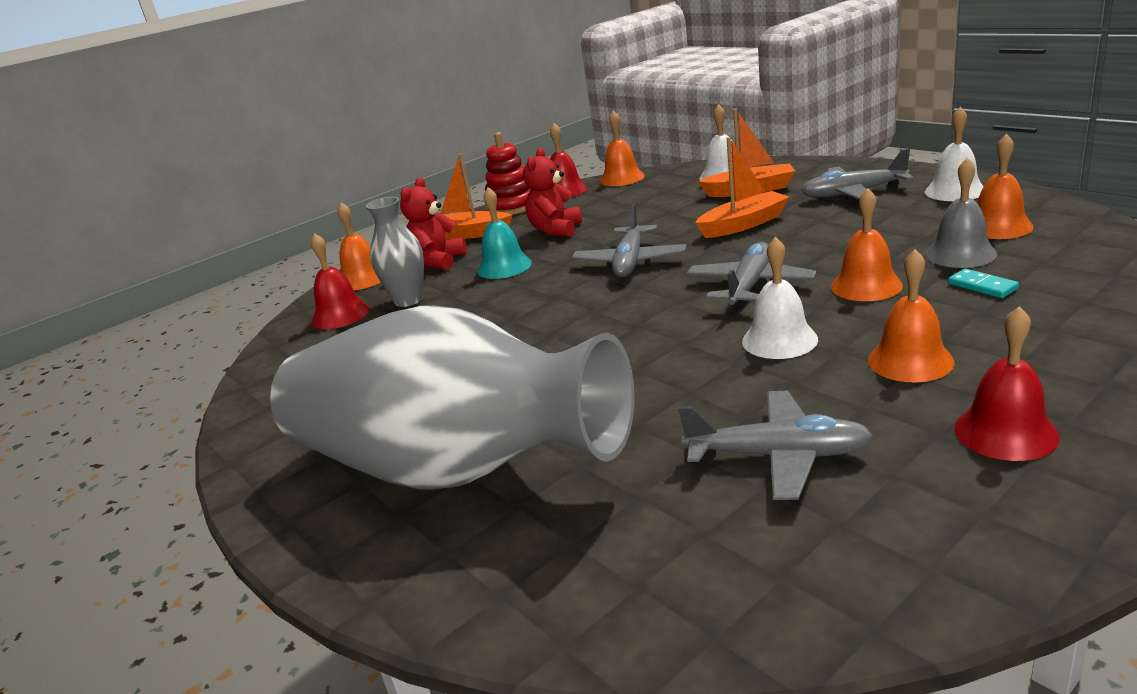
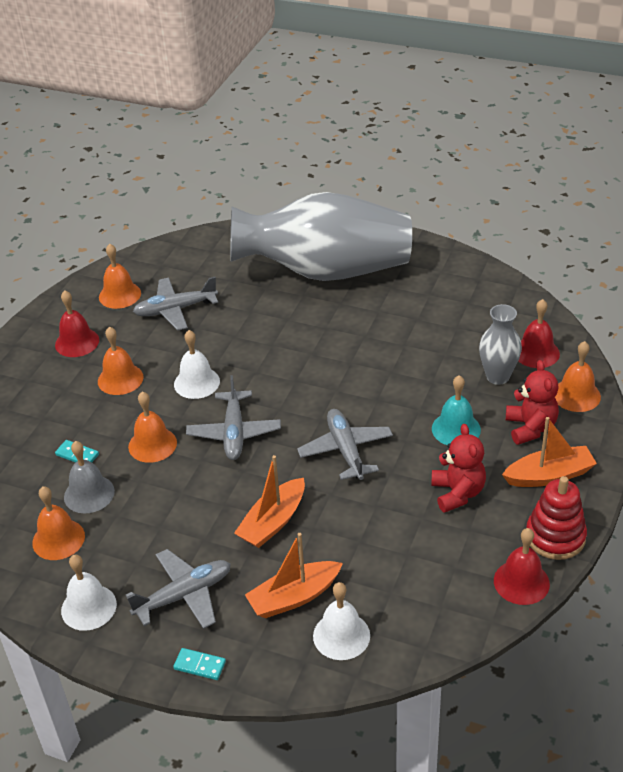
camera: 150 degrees right, 15 degrees up
(622, 178) = (470, 622): orange bell -> orange bell (120, 295)
(848, 167) = (200, 665): none -> turquoise domino

